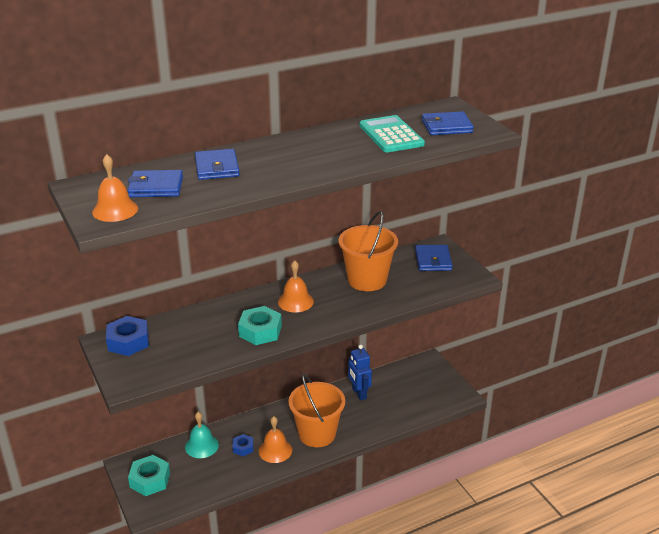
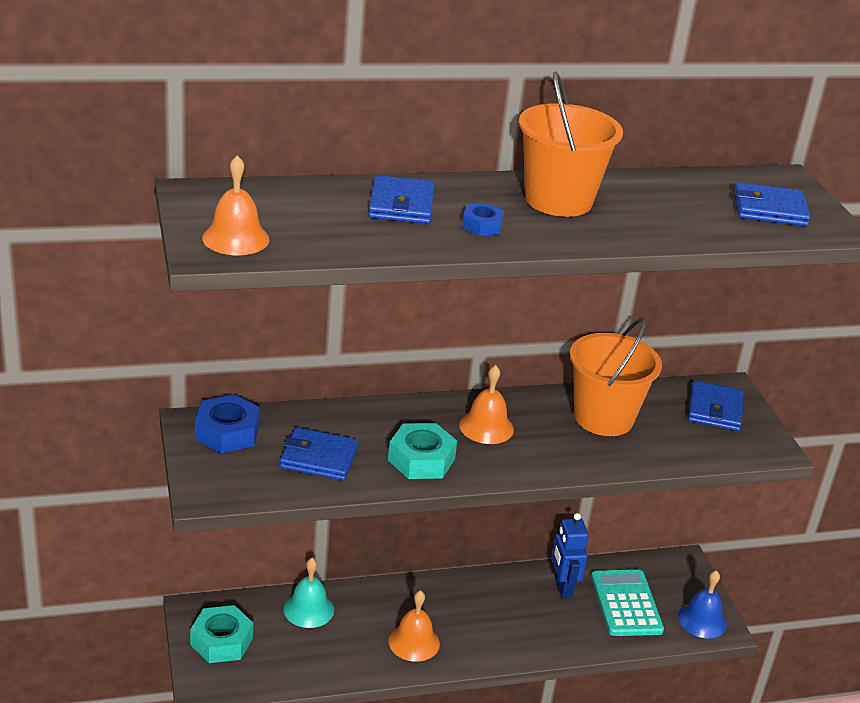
camera: 10 degrees right, 0 degrees up
(156, 187) = (304, 216): blue wallet -> blue wallet (319, 458)
(243, 448) = (368, 627): blue nut -> blue nut (482, 225)
(317, 434) = (482, 632): orange bucket -> orange bucket (558, 200)
(391, 135) = (678, 206): turquoise calculator -> turquoise calculator (626, 603)
(449, 394) = (702, 620): none -> blue bell

